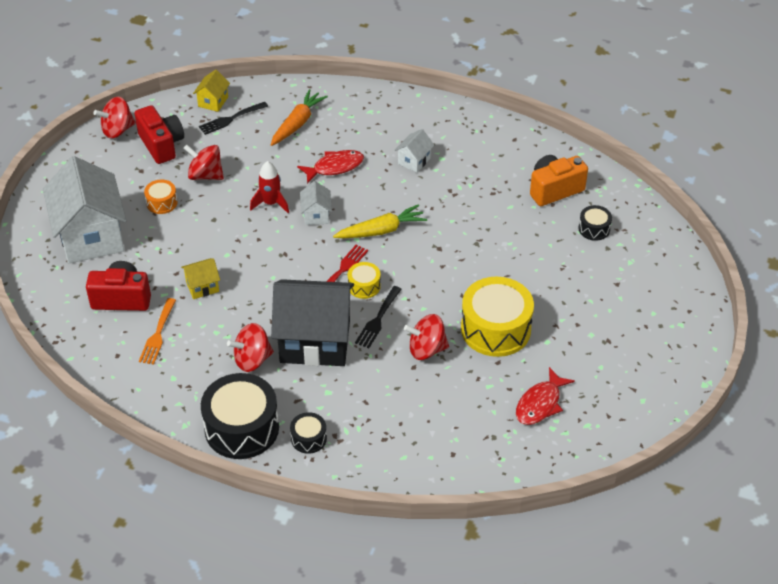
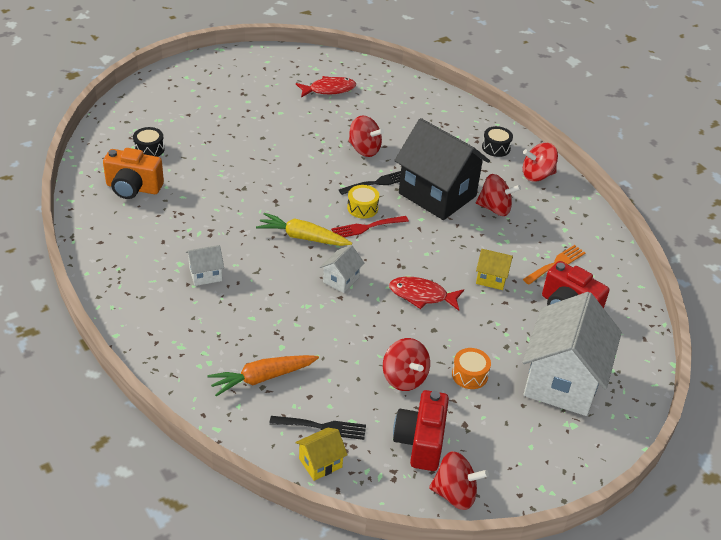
camera: 145 degrees left, 5 degrees down
(242, 428) = (537, 175): black drum -> red spinning top
(271, 203) = (369, 313): red rocket -> none
(335, 167) = (278, 311): red fish -> red fish (421, 295)
(495, 329) = (303, 135): yellow drum -> none

